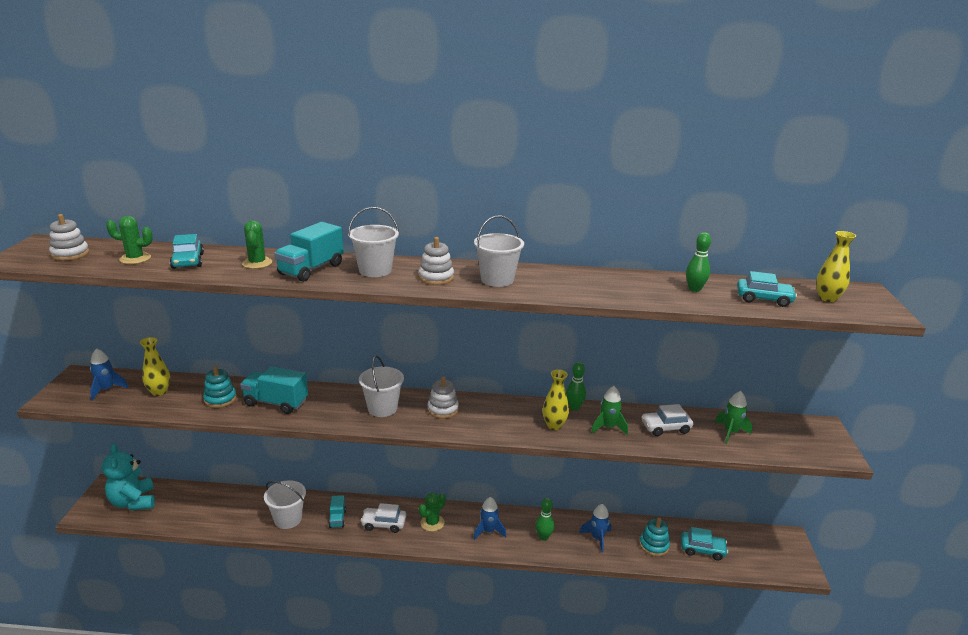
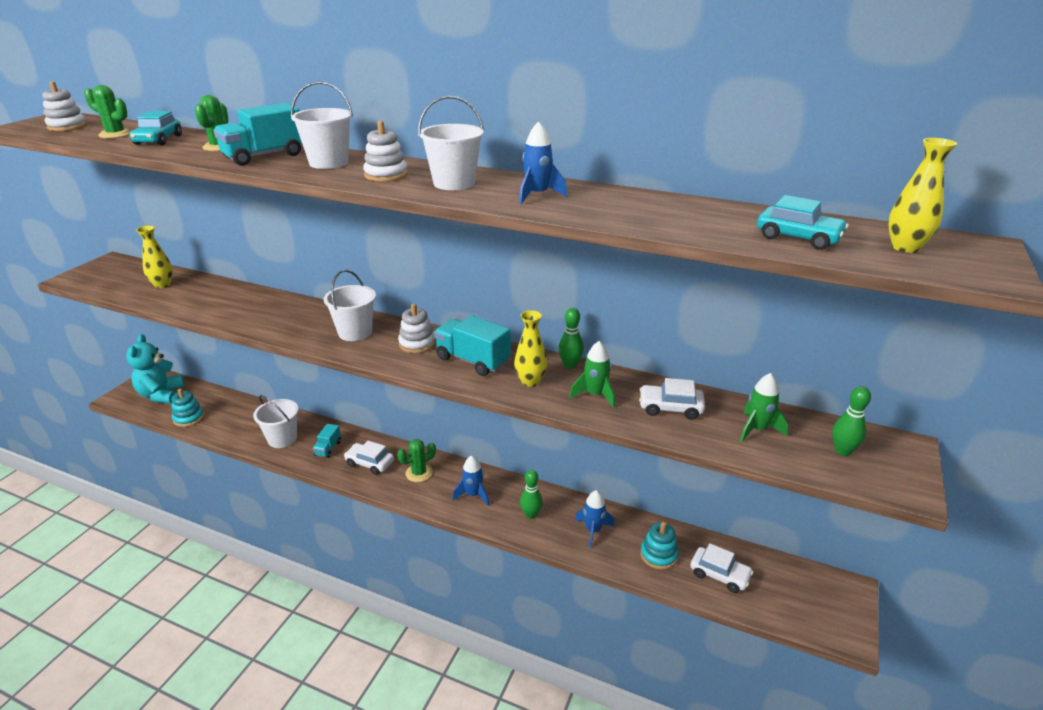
camera: 20 degrees right, 5 degrees up
(107, 389) = (122, 276): blue rocket -> blue rocket (537, 195)
(220, 399) = (209, 299): turquoise stacking toy -> turquoise stacking toy (189, 418)
(276, 403) = (256, 311): turquoise truck -> turquoise truck (472, 360)
(694, 289) = (704, 217): green bowling pin -> green bowling pin (842, 451)
(702, 549) = (719, 574): turquoise car -> white car

